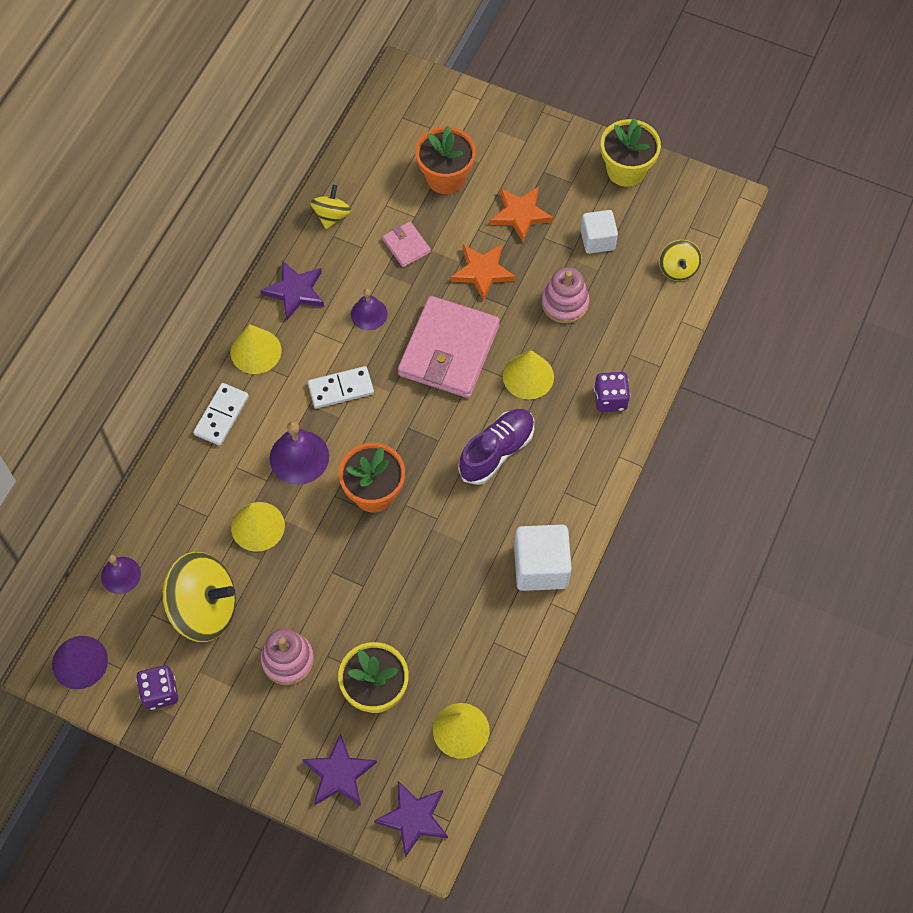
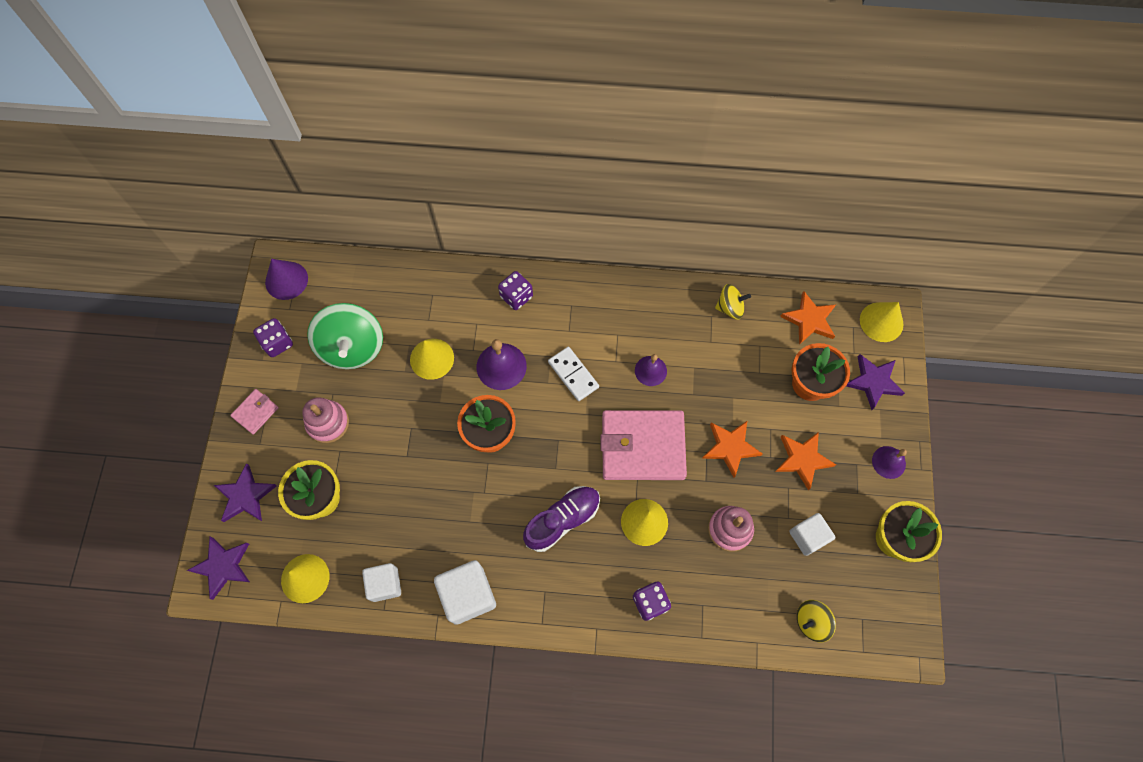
camera: 70 degrees right, 5 degrees up
(121, 575) = (362, 279): purple bell -> purple bell (888, 462)
(204, 608) = (352, 347): yellow spinning top -> green spinning top
(221, 415) = (516, 296): white domino -> purple dice
(256, 351) = (582, 299): yellow cone -> yellow cone (881, 322)
(295, 291) = (647, 307): purple star -> purple star (873, 382)
(377, 151) = (809, 320): none -> orange star
(406, 246) = (728, 376): pink wallet -> pink wallet (255, 412)
(496, 451) = (562, 520): purple shoe -> purple shoe turned 60 degrees counterclockwise
(499, 647) = (385, 584): none -> white cube

